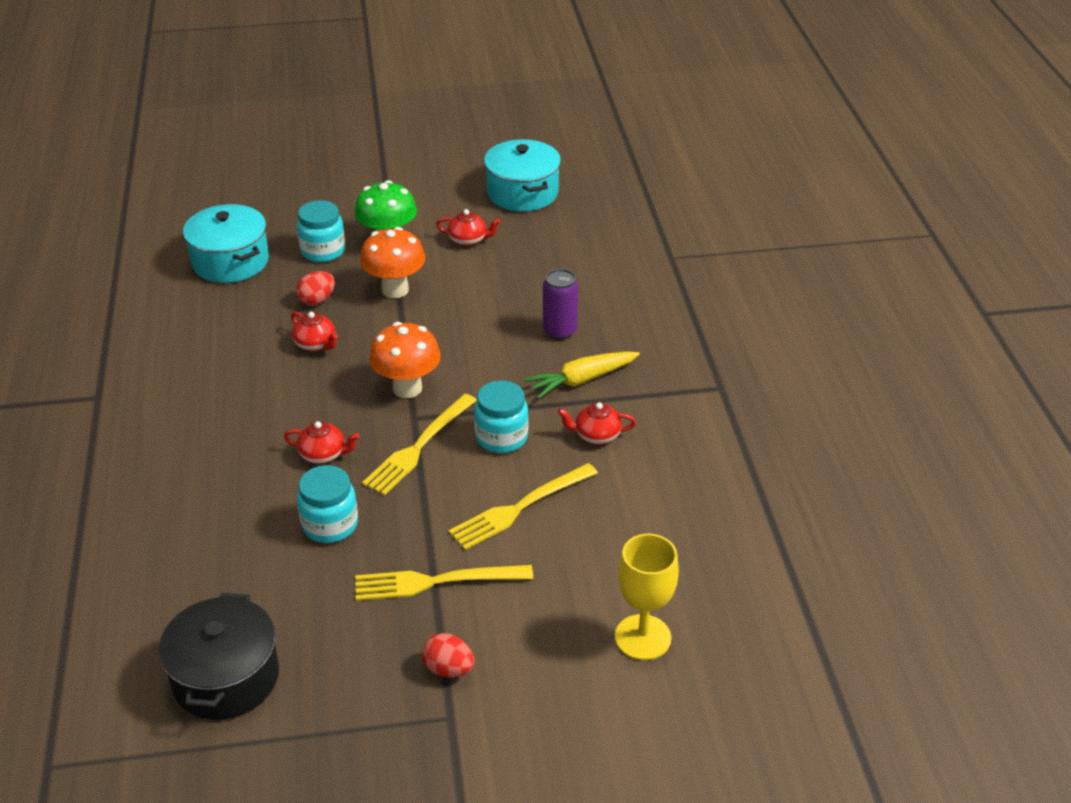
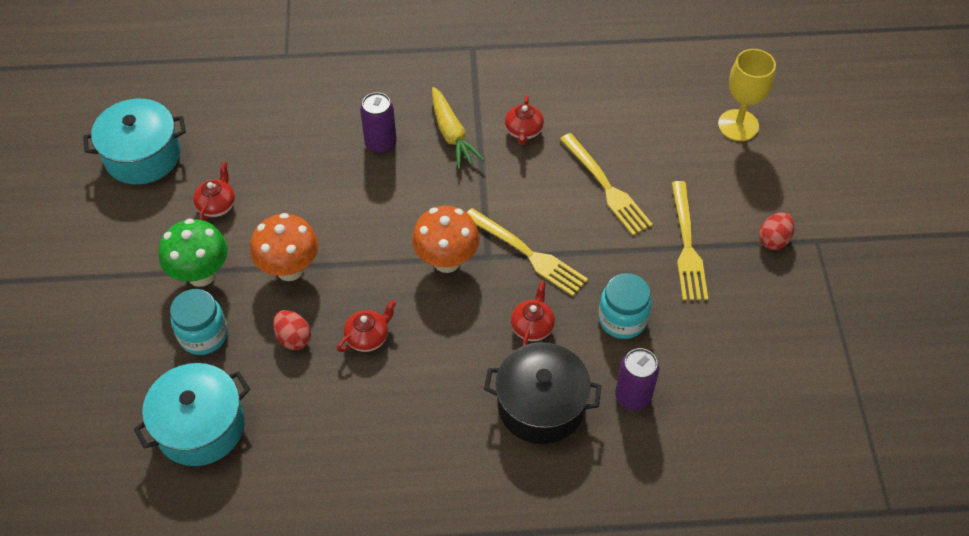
camera: 85 degrees left, 15 degrees up
(225, 677) = (791, 388): black pot -> black pot (541, 405)
(230, 535) = (633, 396): none -> purple can
(501, 437) = (521, 194): turquoise jar -> none

